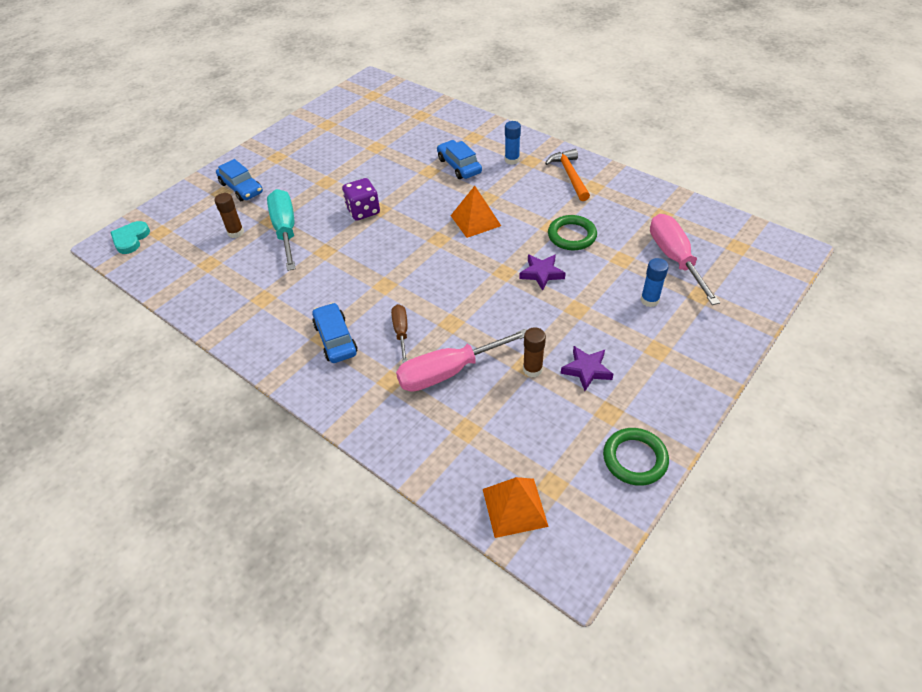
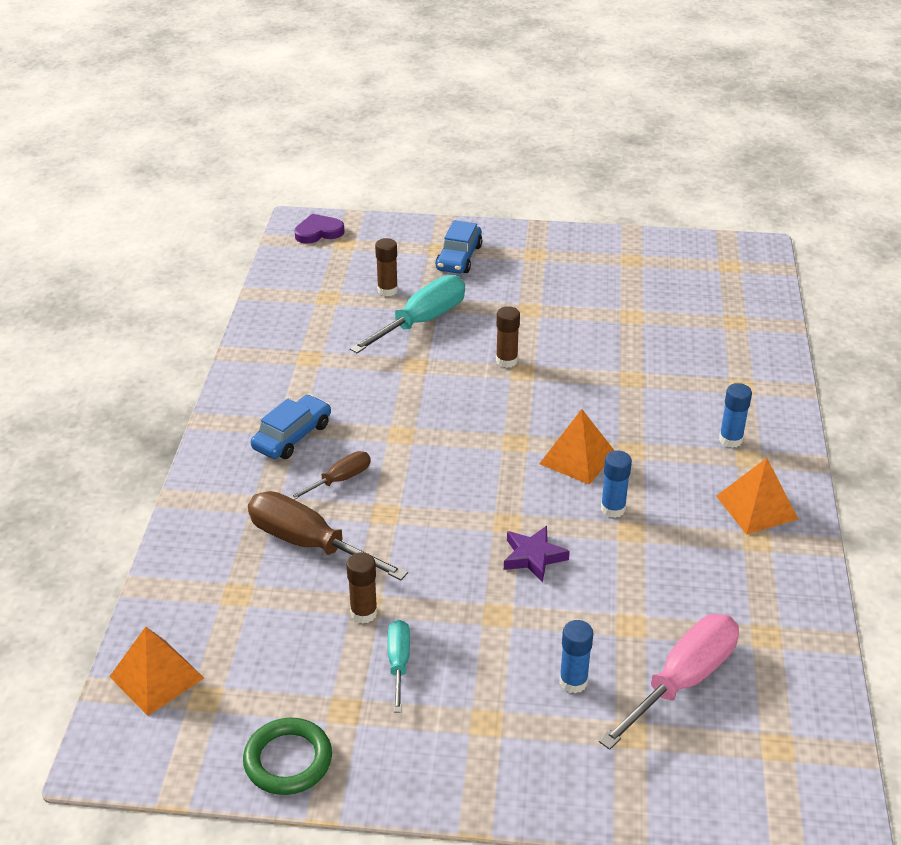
camera: 55 degrees right, 10 degrees down
(131, 239) = (318, 232): turquoise heart -> purple heart
(363, 211) = (506, 361): purple dice -> brown glue stick
(449, 372) = (309, 544): pink screwdriver -> brown screwdriver
(459, 166) = (668, 399): blue car -> none
(528, 225) = (613, 509): none -> blue glue stick
(569, 175) = (756, 507): orange hammer -> orange pyramid
(572, 236) = (632, 557): green ring -> none
(586, 370) = (398, 663): purple star -> turquoise screwdriver

